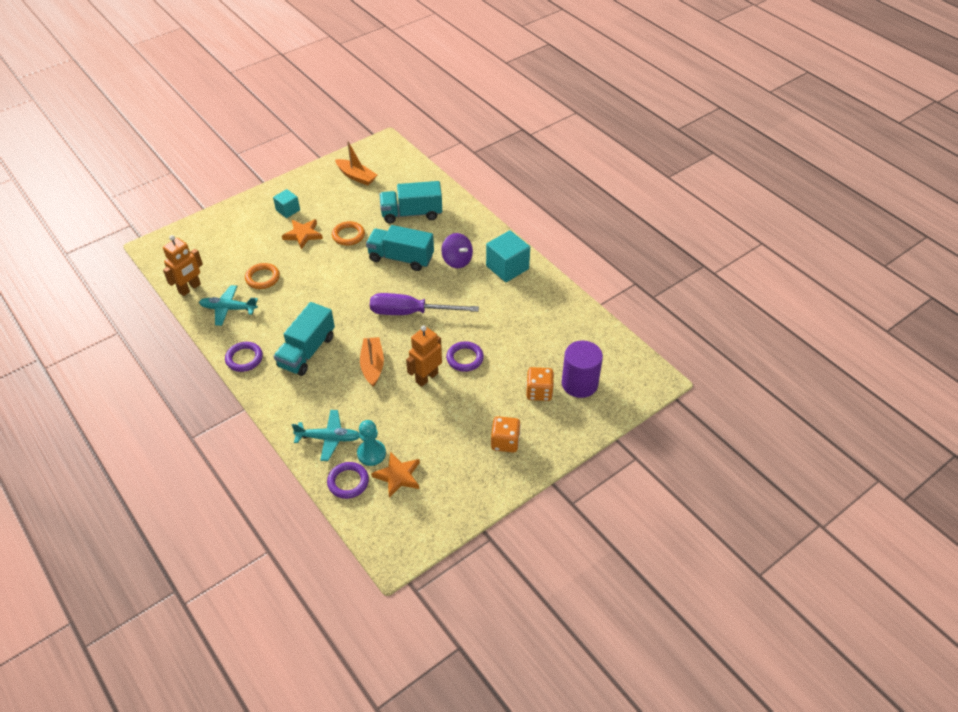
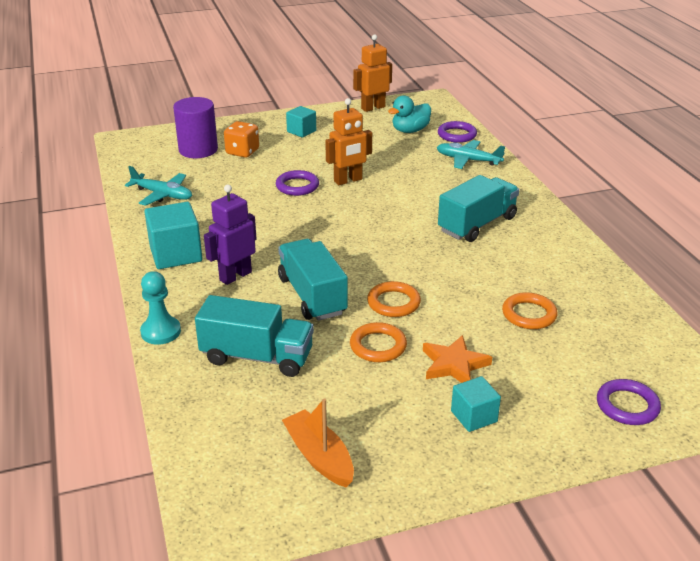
camera: 160 degrees left, 15 degrees down
(190, 288) = (644, 324): orange robot -> orange robot (373, 108)
(228, 309) = (581, 286): turquoise plane -> turquoise plane (162, 195)
(244, 358) = (556, 232): purple ring -> purple ring (627, 406)
(349, 266) = (393, 303): none -> orange ring
(371, 453) = (429, 145): turquoise pawn -> turquoise pawn (161, 332)
(372, 365) = (403, 199): orange boat -> none
(398, 476) = (410, 130): orange star -> turquoise duck
(401, 258) = (312, 296): turquoise truck -> turquoise truck turned 150 degrees counterclockwise
(410, 312) = (334, 234): purple screwdriver -> none
(457, 260) = (235, 276): purple spinning top -> purple robot
(505, 442) = (301, 131): orange dice -> turquoise cube

